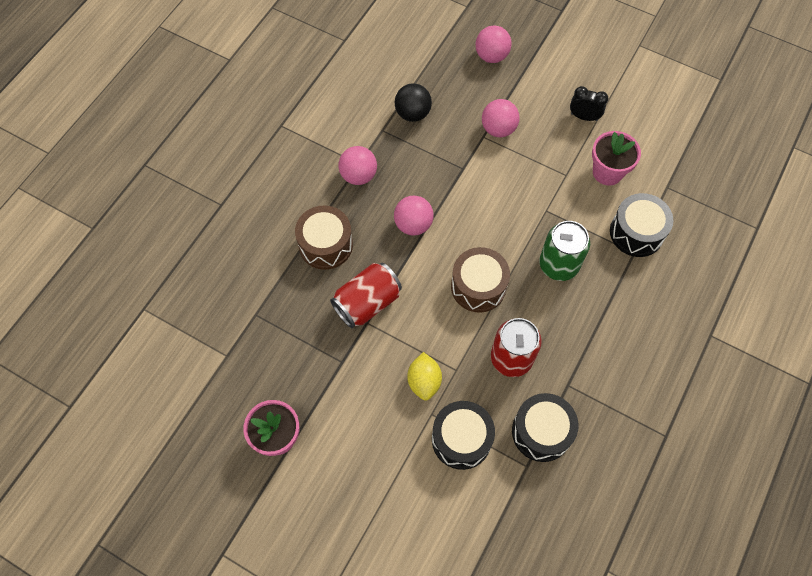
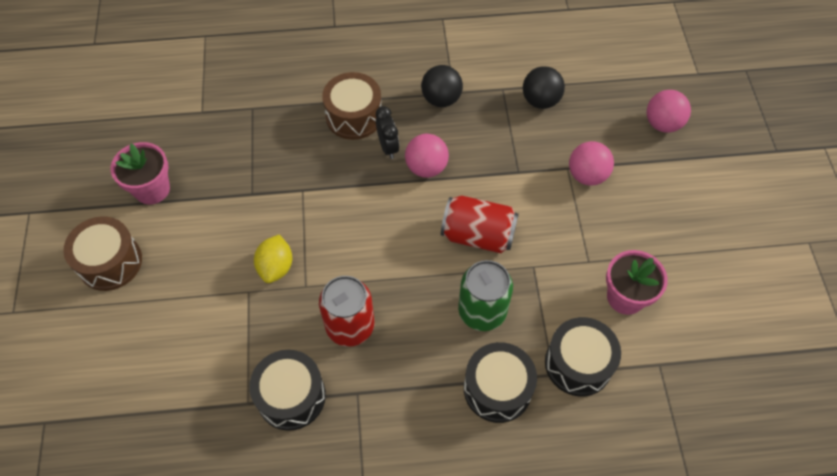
camera: 55 degrees right, 5 degrees down
(358, 175) = (441, 99): pink ball -> black ball
(367, 303) = (321, 179): red can -> red can (478, 235)
(424, 381) = (276, 267): yellow lemon -> yellow lemon turned 45 degrees counterclockwise
(461, 439) = (239, 330): black drum -> black drum (497, 389)
(478, 286) = (404, 255): brown drum -> brown drum (110, 262)
(584, 117) = (670, 240): black clock -> black clock (388, 147)

